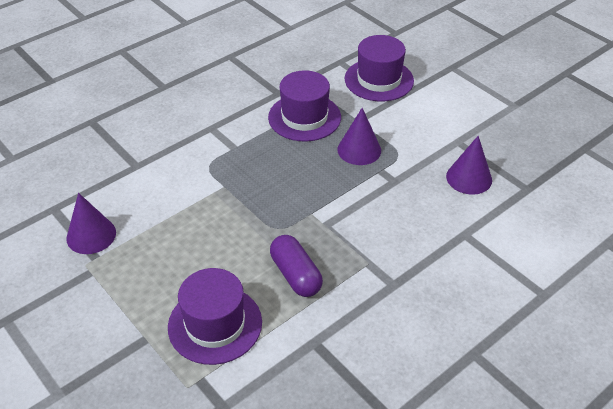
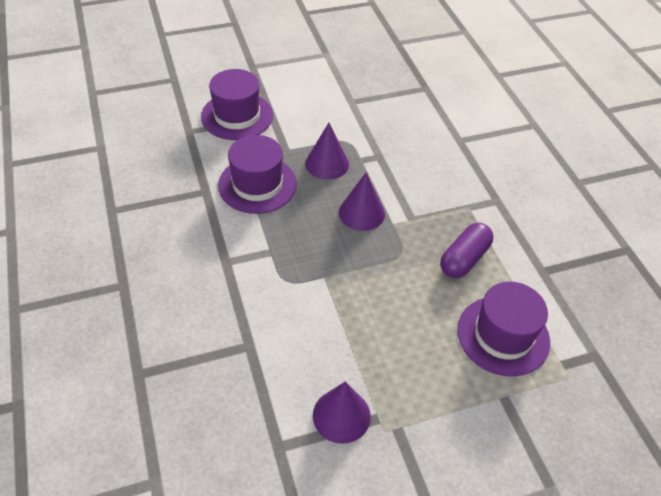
camera: 70 degrees left, 5 degrees up
(295, 275) = (464, 259): purple capsule -> purple capsule turned 45 degrees counterclockwise
(469, 178) = (398, 113): purple cone -> purple cone (361, 213)

